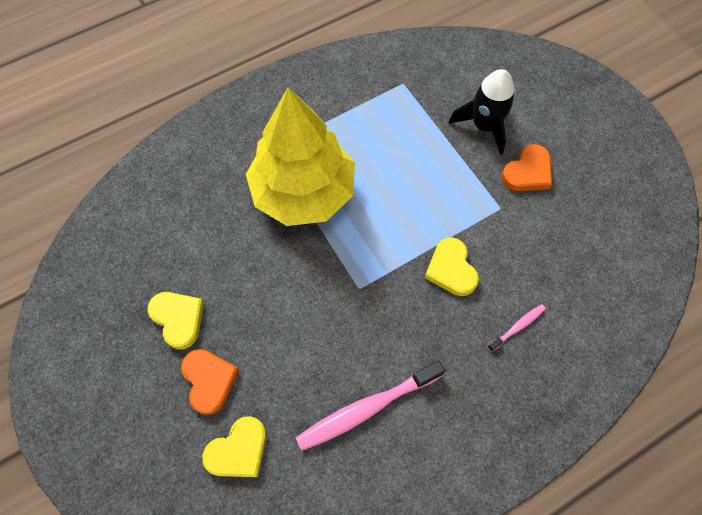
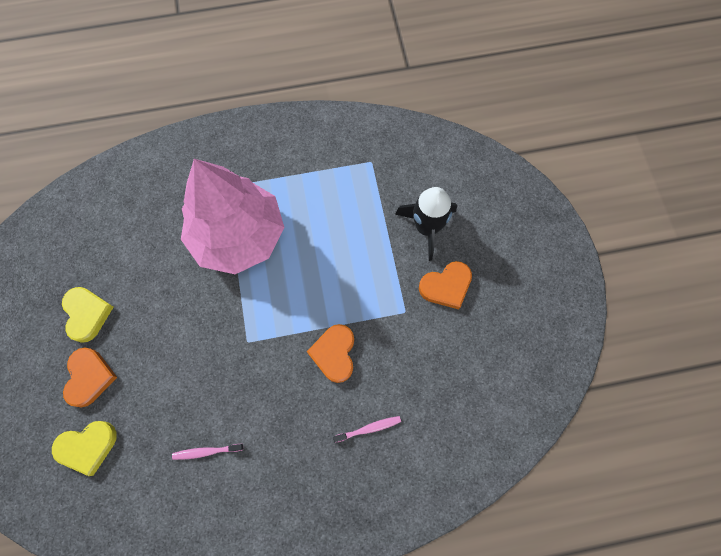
camera: 20 degrees right, 5 degrees up
(303, 191) = (238, 236): yellow tree -> pink tree
(367, 408) = (206, 451): pink toothbrush -> pink toothbrush, size x0.48
(451, 269) = (334, 353): yellow heart -> orange heart

